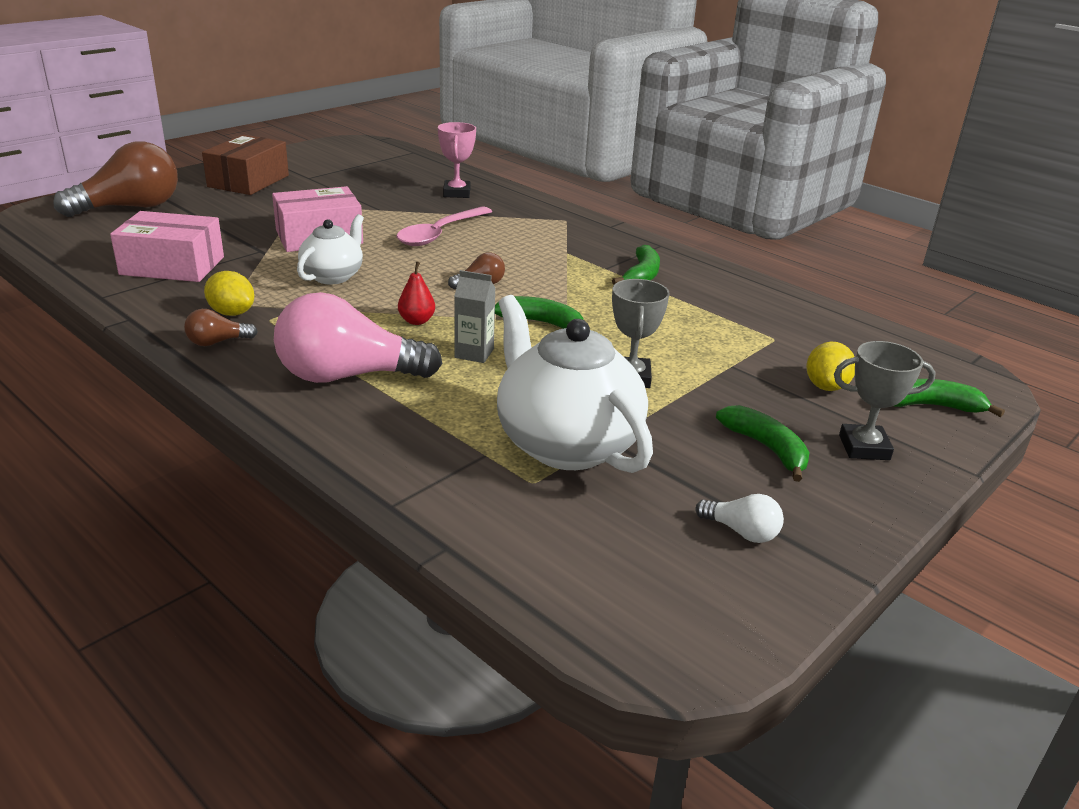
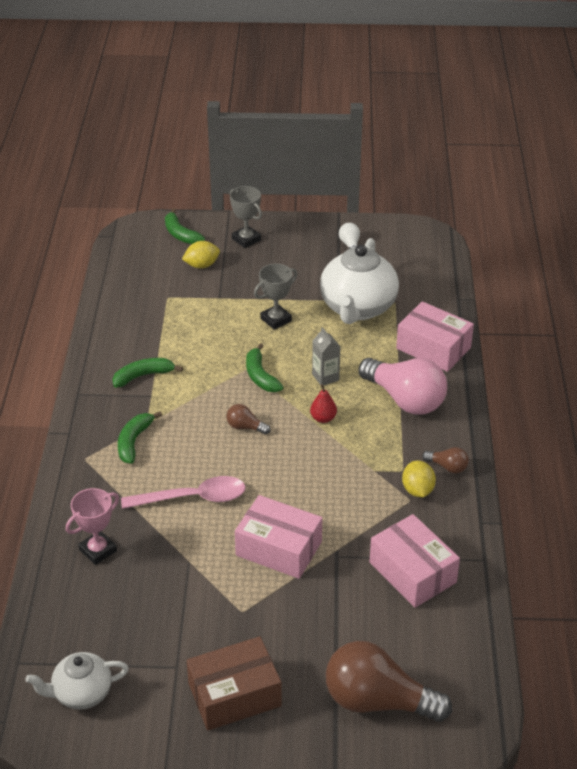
camera: 130 degrees left, 10 degrees up
(333, 276) = (321, 492): white teapot -> white teapot (81, 693)
(388, 450) = (433, 348): none -> pink box
(766, 448) = (283, 261): green banana -> green banana (134, 442)

